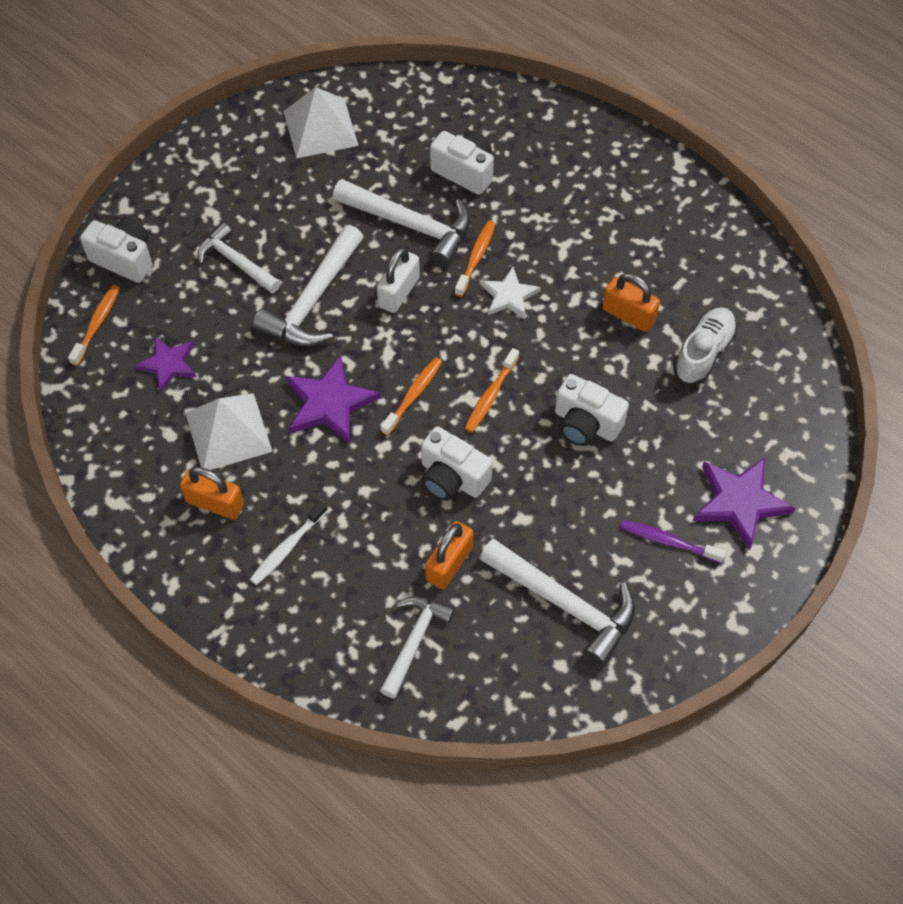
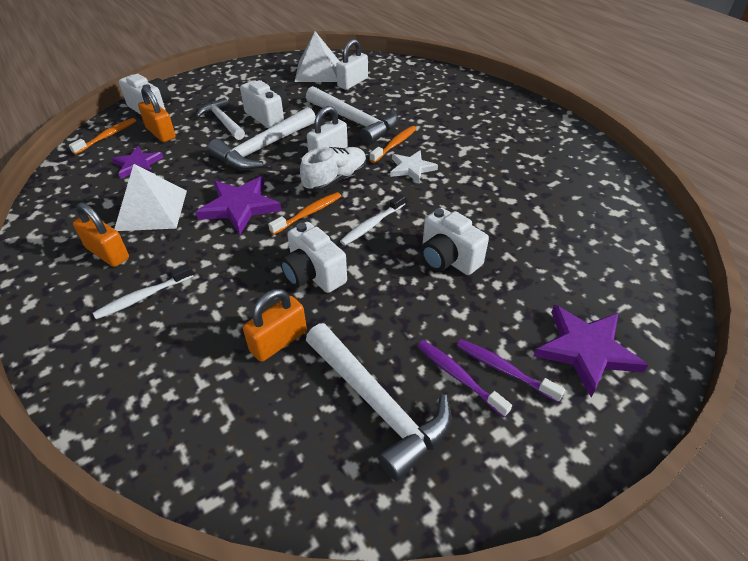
camera: 15 degrees right, 15 degrees down
(379, 143) = (352, 82): none -> white padlock
(414, 641) = (210, 403): white hammer -> none
(465, 171) = (405, 102): white camera -> white camera (268, 116)
(490, 395) = (371, 225): orange toothbrush -> white toothbrush
(628, 315) = (506, 195): orange padlock -> orange padlock (161, 133)
(629, 558) = (458, 376): none -> purple toothbrush
(703, 353) = (567, 229): white shoe -> white shoe (335, 179)

